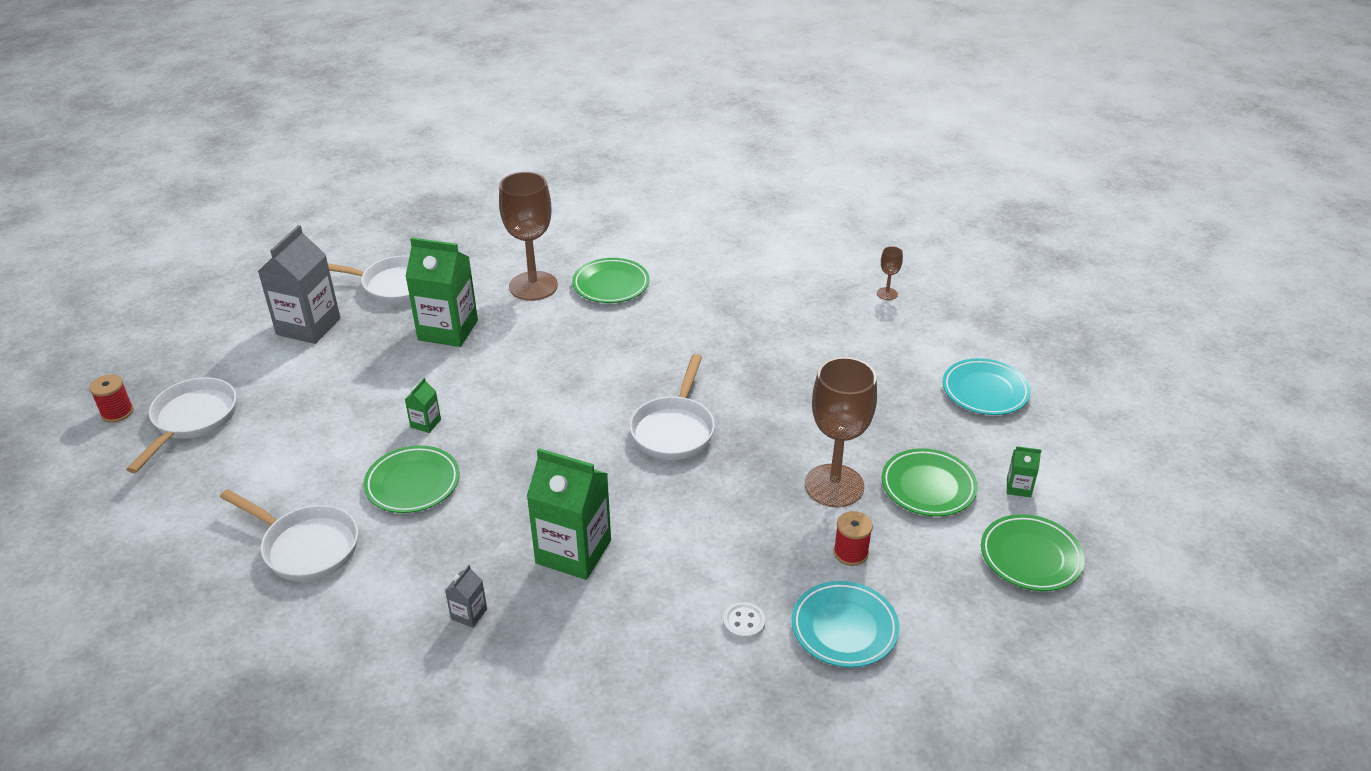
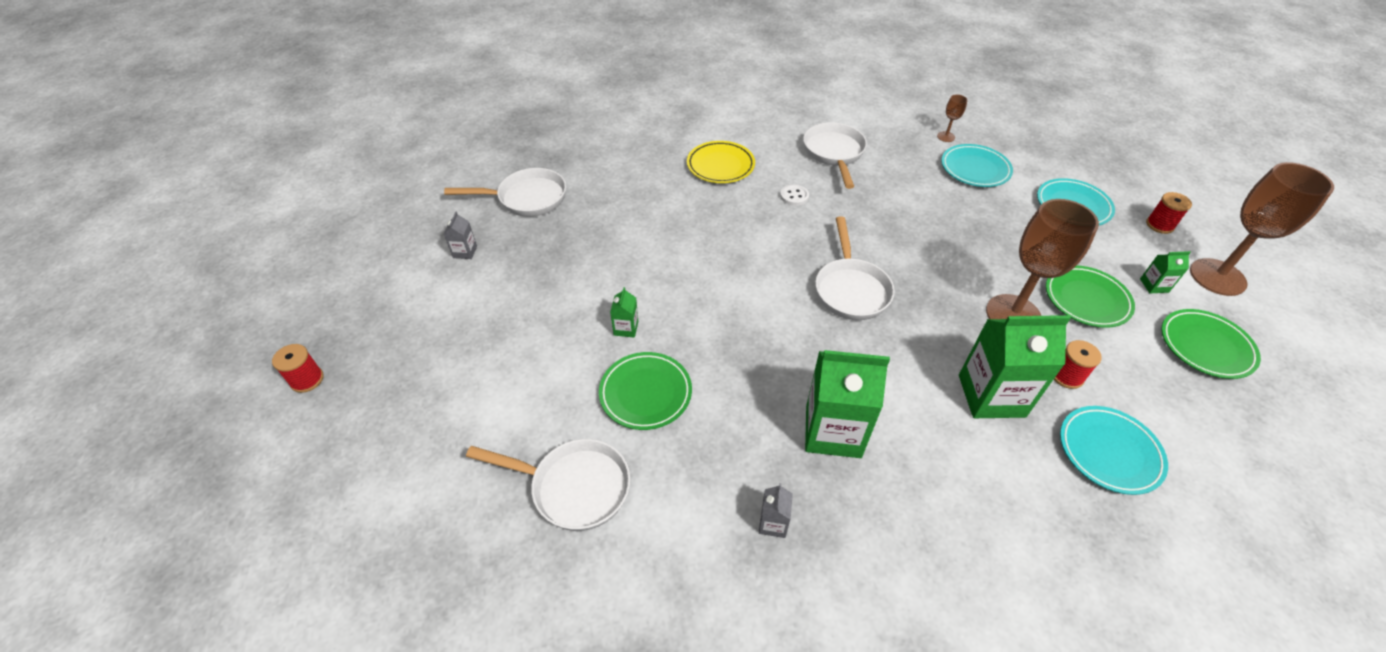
camera: 15 degrees left, 10 degrees up
(192, 420) = (391, 372): white pan -> white pan (834, 153)
(308, 326) = (465, 252): grey carton -> grey carton, size x0.44
(448, 330) = (599, 232): green carton -> green carton (991, 395)
(533, 286) = (654, 178): brown goblet -> brown goblet (1217, 277)
(611, 285) = (720, 166): green plate -> yellow plate
(744, 622) = (1023, 468): white button -> white button (794, 196)
(896, 334) = (975, 169): none -> turquoise plate
(1075, 428) = (1159, 225): none -> red spool

